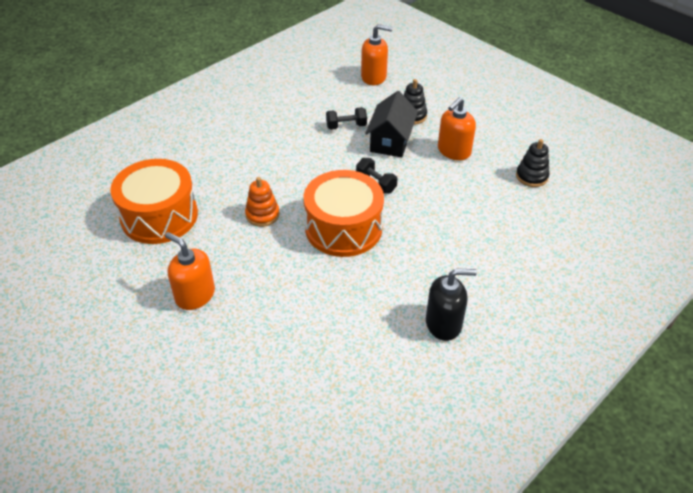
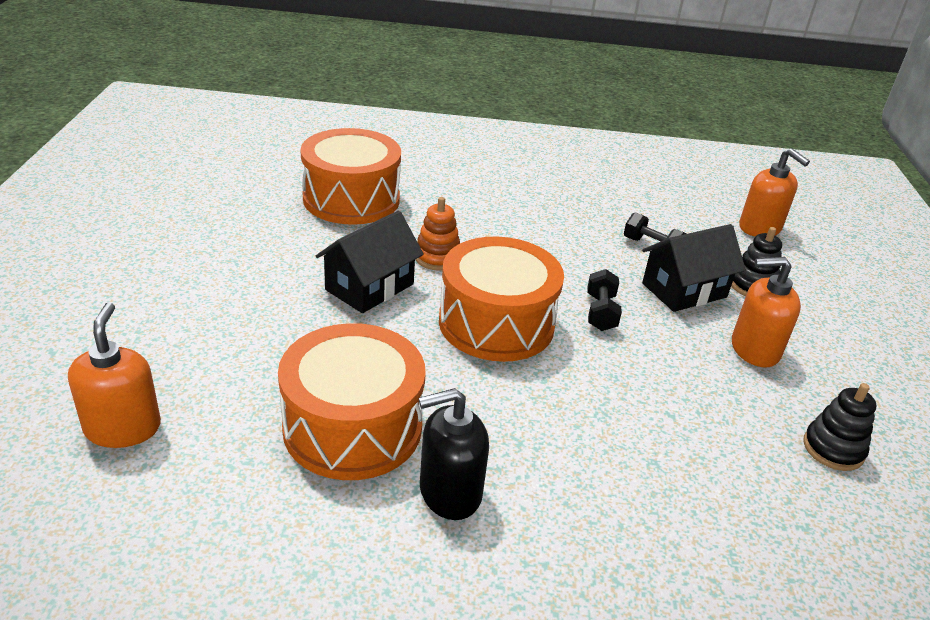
camera: 45 degrees right, 10 degrees down
(195, 295) = (273, 271): orange soap dispenser -> orange soap dispenser (123, 428)
(258, 260) = (370, 287): none -> black house
(366, 335) = (352, 427): none -> orange drum
(443, 324) = (449, 492): black soap dispenser -> black soap dispenser turned 120 degrees clockwise

